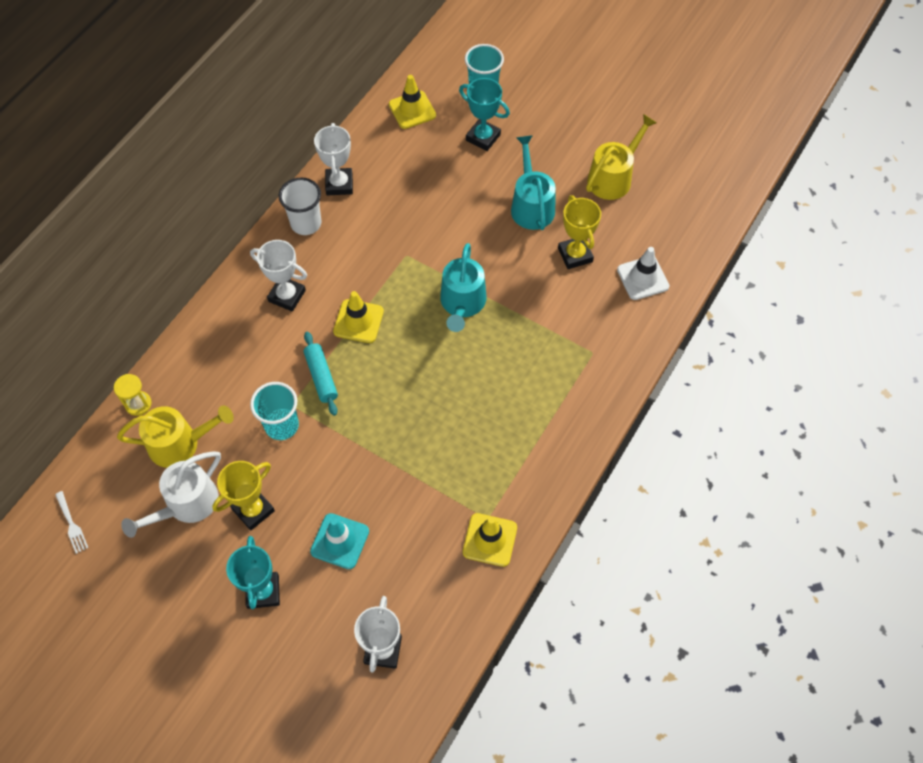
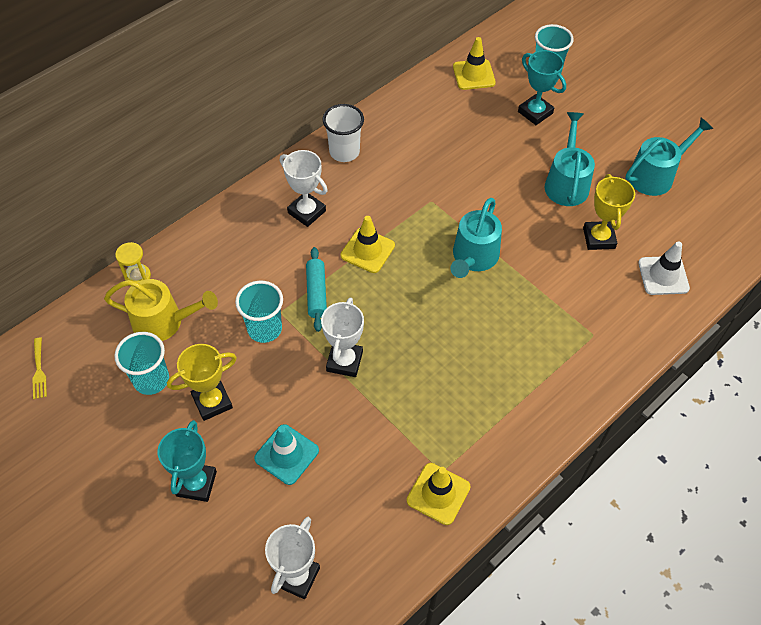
camera: 15 degrees right, 5 degrees down
(71, 524) = (39, 371): white fork -> yellow fork
(187, 504) = (151, 380): white watering can -> turquoise cup
(339, 184) = (386, 124): white trophy -> white trophy (344, 361)
(613, 178) = (655, 175): yellow watering can -> turquoise watering can

